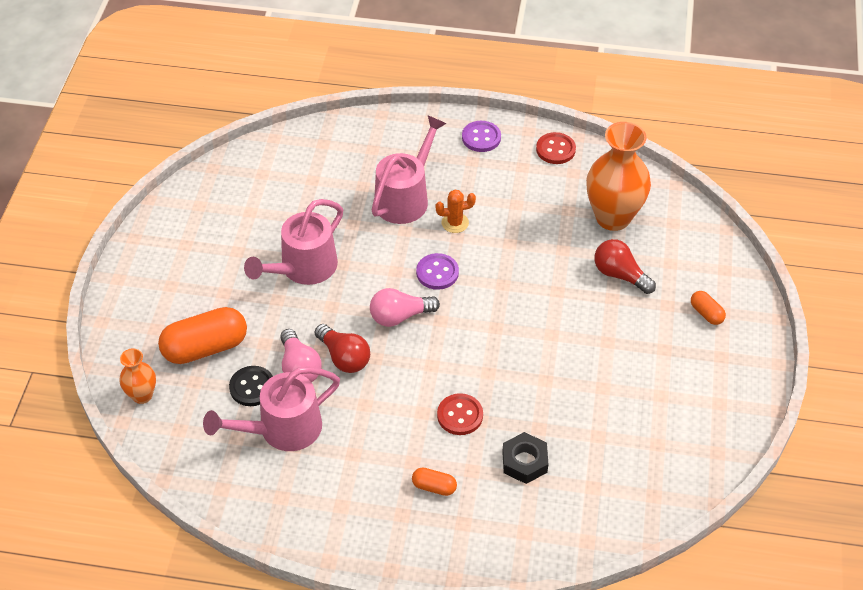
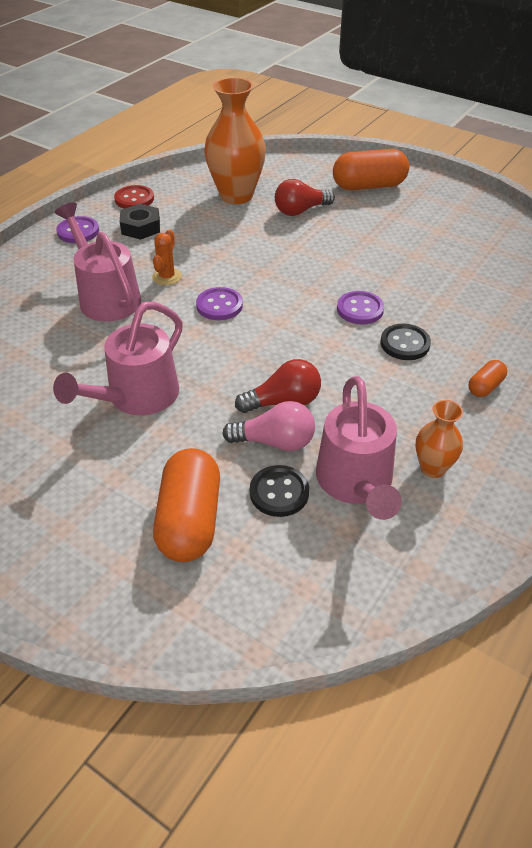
camera: 65 degrees left, 5 degrees down
(142, 395) = (225, 614): orange vase -> orange vase (432, 468)
(303, 269) = (136, 397): pink watering can -> pink watering can turned 60 degrees clockwise
(399, 316) = (256, 346): pink light bulb -> none
(460, 415) = (405, 344): red button -> black button
(489, 370) = (360, 309): none -> purple button
(524, 462) = (478, 321): black nut -> black nut (140, 227)
(706, 313) = (369, 186): orange capsule -> orange capsule, size x2.08

